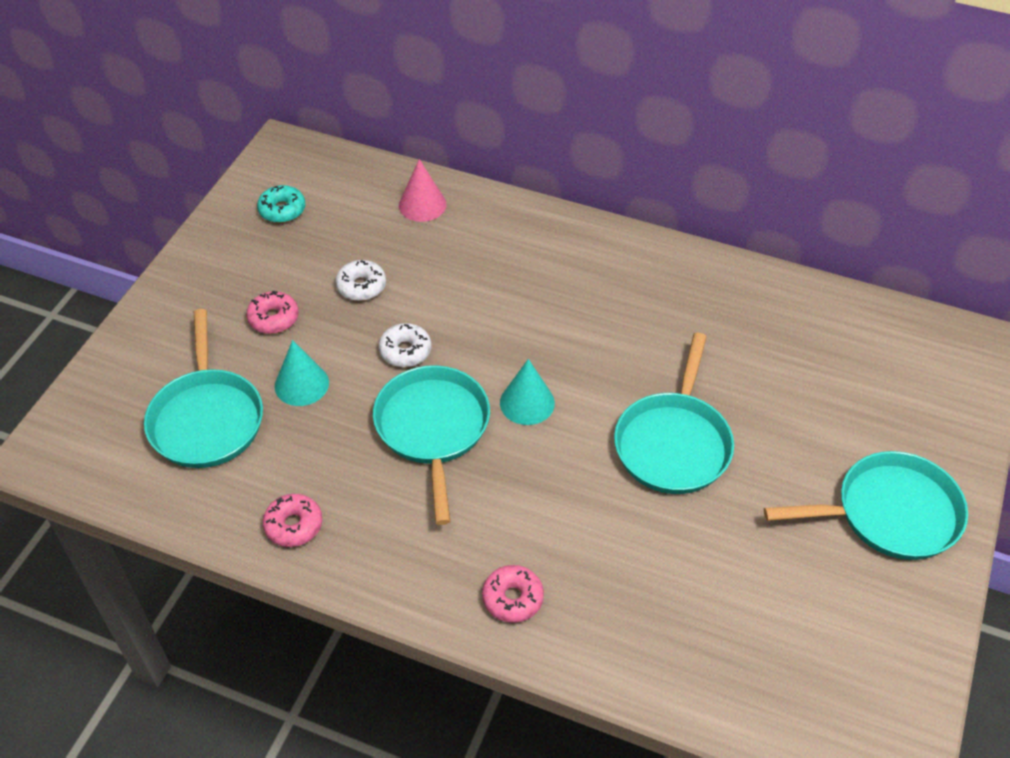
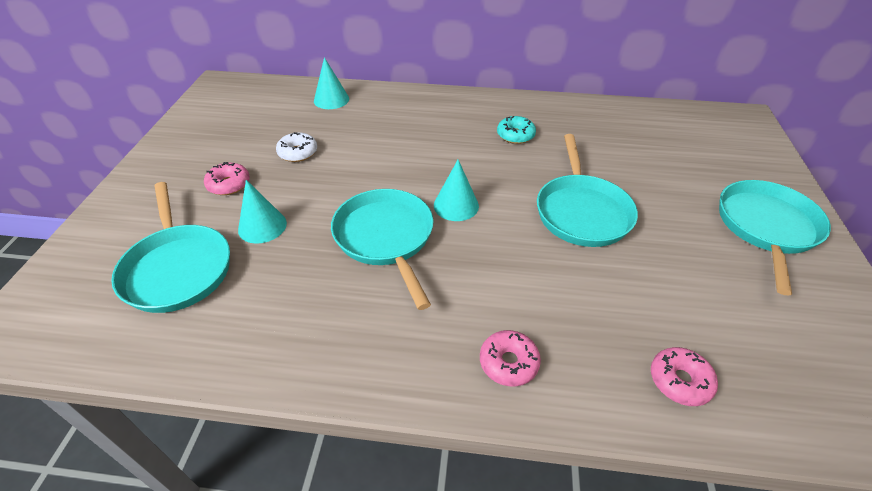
camera: 15 degrees left, 5 degrees down
(282, 210) = (224, 117): turquoise donut -> turquoise donut (515, 135)
(293, 525) = (278, 343): pink donut -> pink donut (679, 381)
(405, 351) = (345, 188): white donut -> none
(422, 205) = (331, 99): pink cone -> turquoise cone
(889, 513) = (766, 228): turquoise pan -> turquoise pan turned 45 degrees counterclockwise

